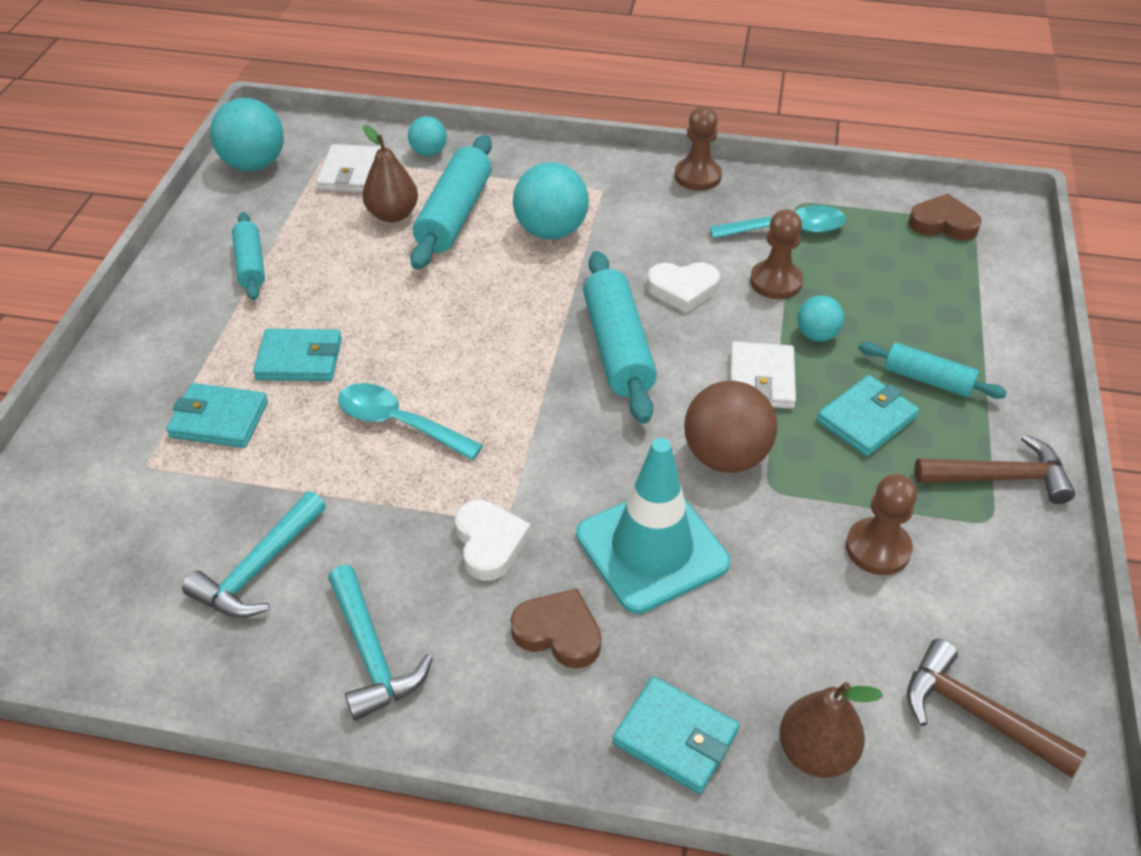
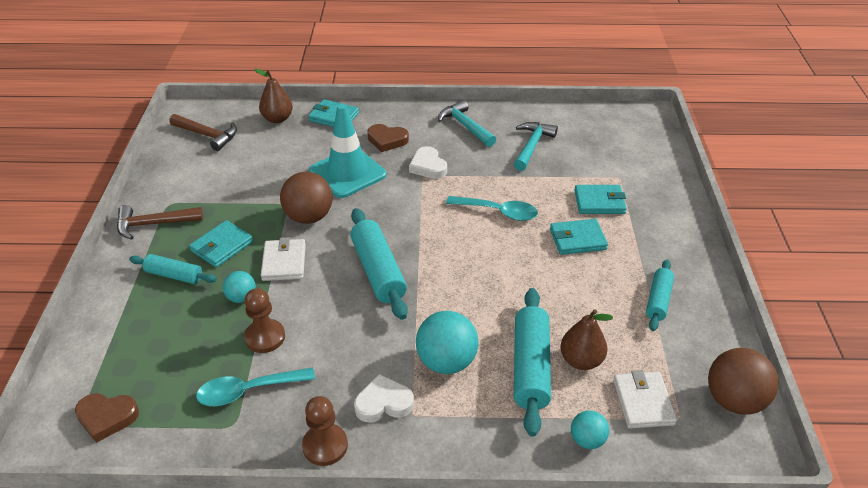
camera: 170 degrees right, 5 degrees down
(251, 264) = (658, 300): turquoise rolling pin -> turquoise rolling pin turned 45 degrees clockwise
(254, 164) = (734, 400): turquoise ball -> brown ball
(683, 289) = (336, 321): white heart -> white heart (383, 403)
(878, 548) = (233, 185): brown pawn -> none

